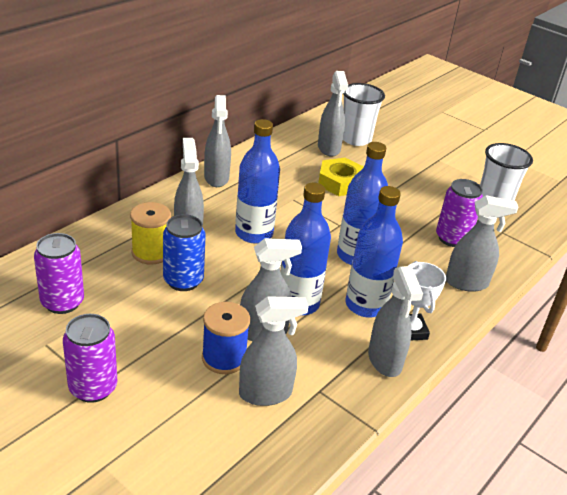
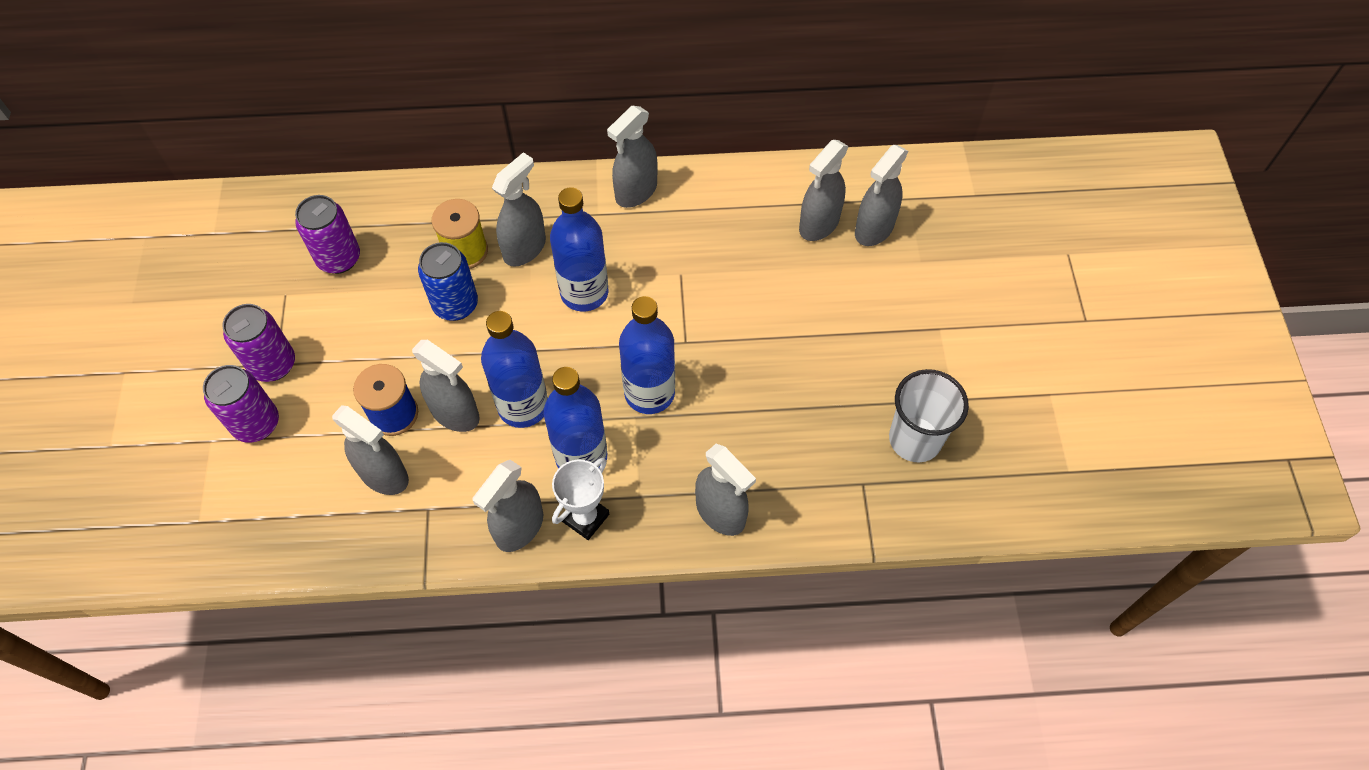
camera: 50 degrees right, 25 degrees up
(340, 182) = (764, 285): yellow nut -> none
(355, 139) = (874, 229): white cup -> grey spray bottle
(452, 238) = (787, 448): purple can -> purple can (256, 424)

